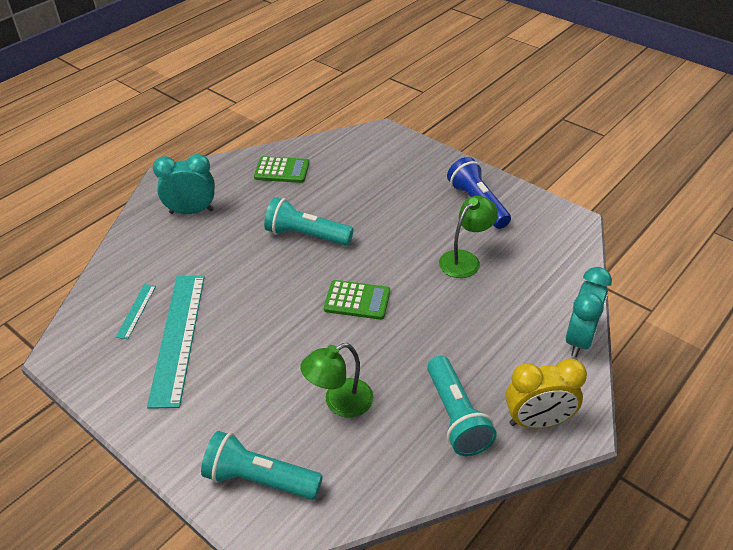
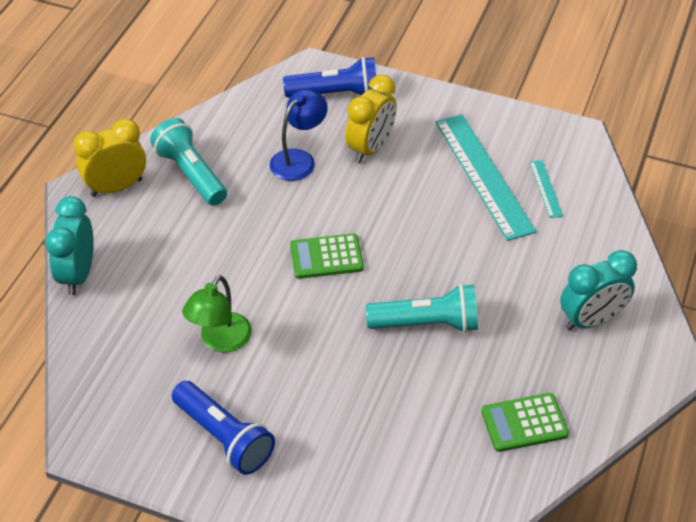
camera: 160 degrees right, 5 degrees up
(259, 479) = (336, 94): turquoise flashlight -> blue flashlight
(262, 395) = (370, 148): none -> yellow clock
(339, 403) = (299, 159): green lamp -> blue lamp

